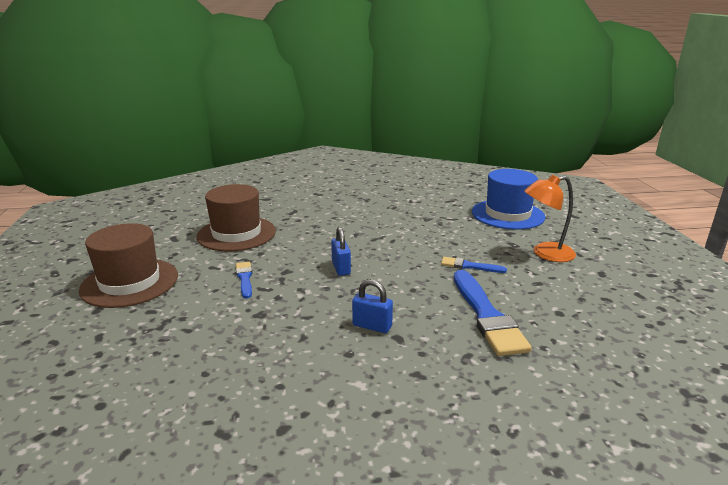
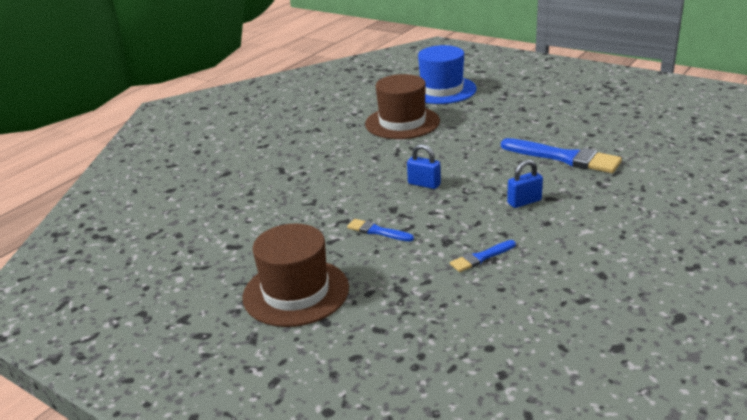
camera: 45 degrees left, 5 degrees up
(236, 234) = (281, 210): brown hat -> brown hat (402, 122)
(469, 266) = (495, 136): blue brush -> blue brush (481, 257)
(545, 253) = (517, 105): orange lamp -> none

